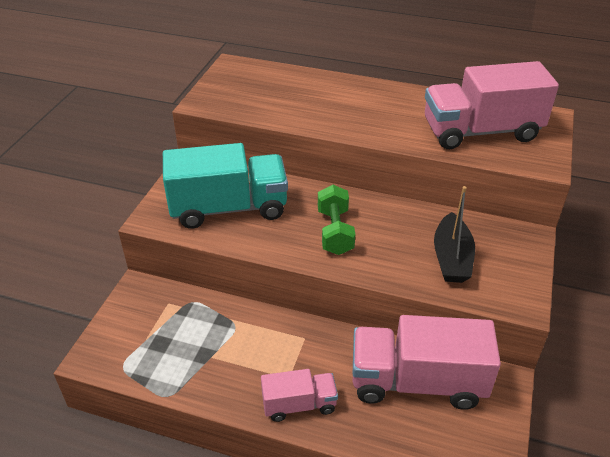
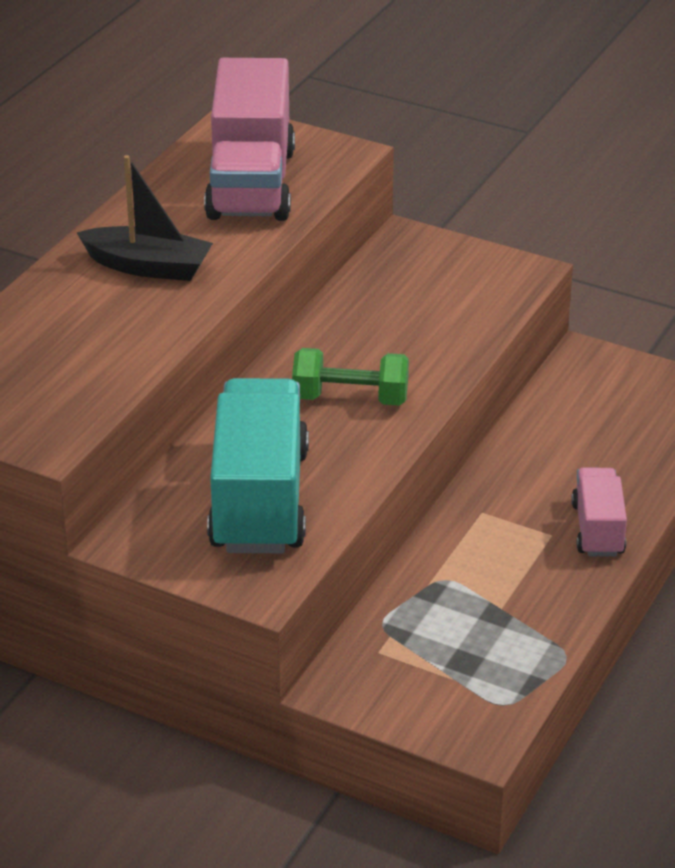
camera: 80 degrees left, 5 degrees down
(417, 382) = (575, 424): pink truck -> none
(451, 258) = (433, 307): black boat -> black boat (148, 267)

